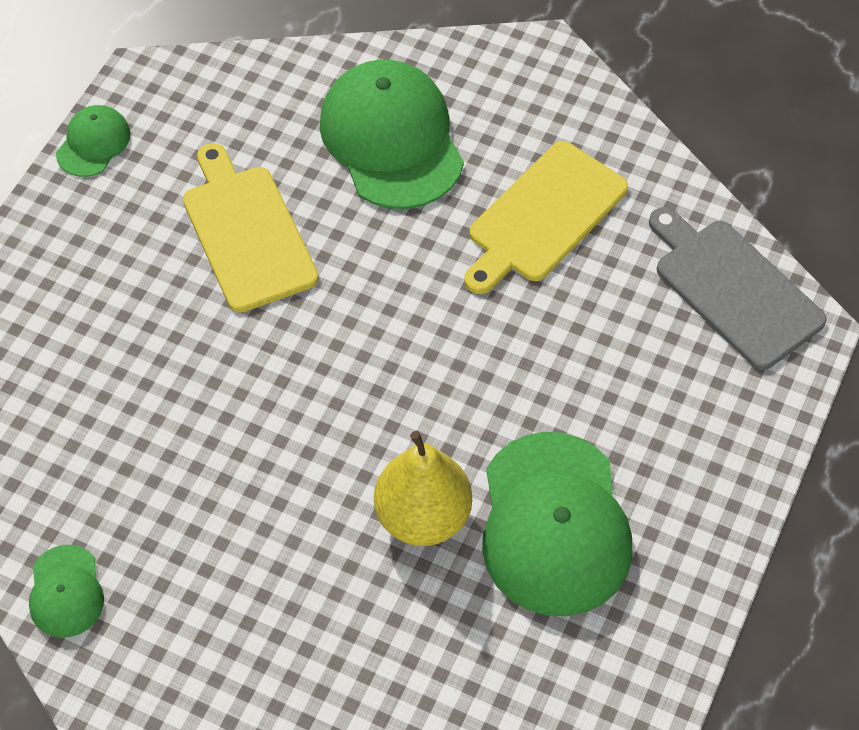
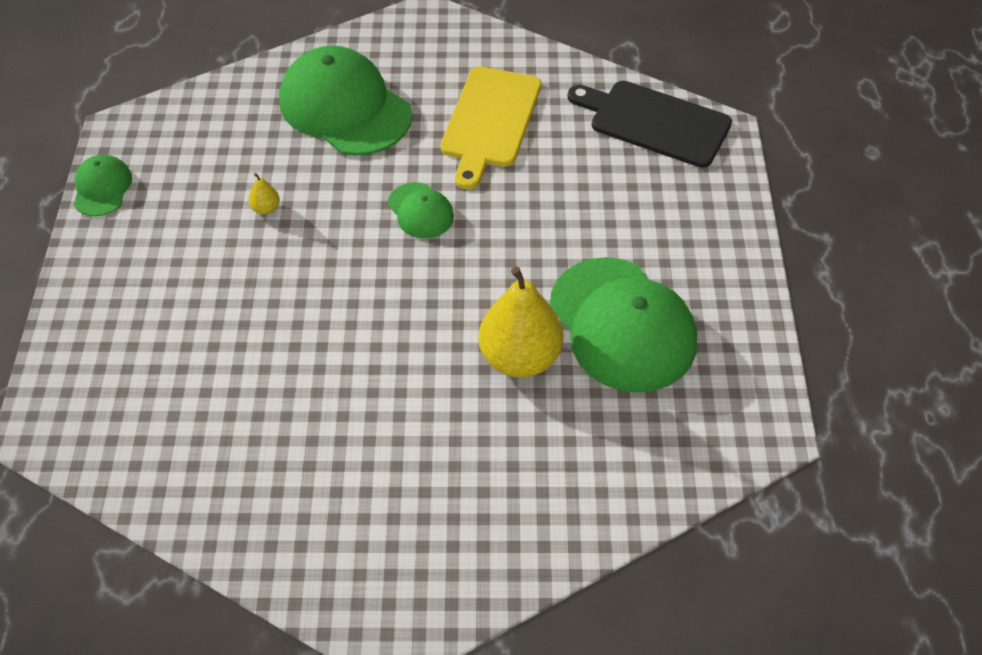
camera: 25 degrees left, 5 degrees down
(66, 591) = (256, 530): green cap -> green cap (420, 211)
(247, 233) = (266, 208): yellow cutting board -> yellow pear
(734, 289) = (654, 122): grey cutting board -> black cutting board

